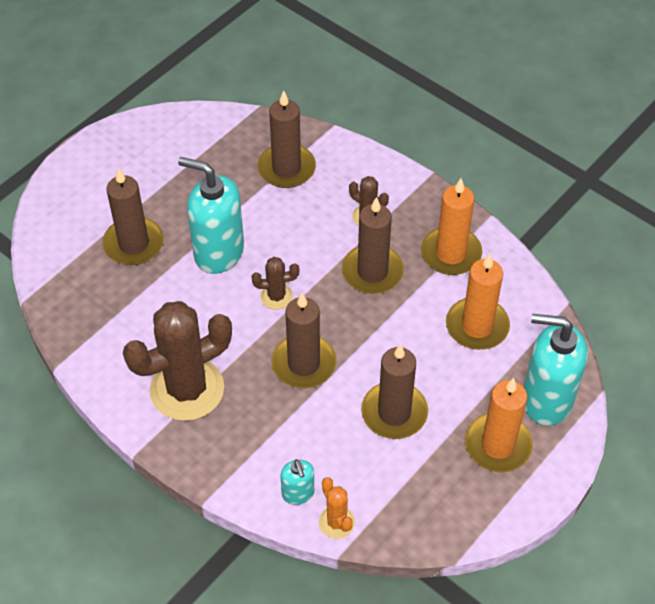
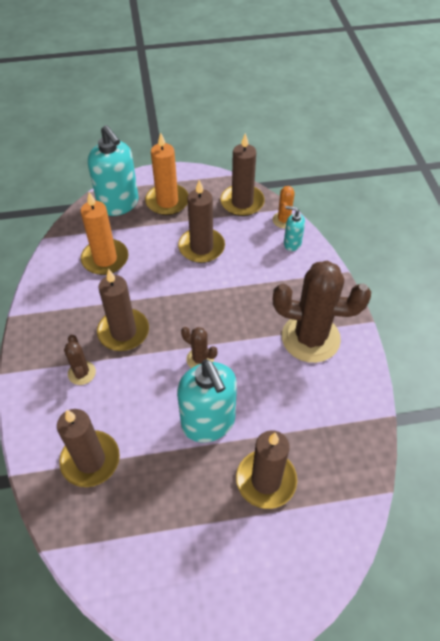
camera: 140 degrees left, 0 degrees up
(298, 494) = (292, 243): turquoise soap dispenser -> turquoise soap dispenser turned 90 degrees counterclockwise
(304, 364) = (224, 305): brown candle -> brown candle (242, 202)
(451, 253) = (64, 309): orange candle -> none

